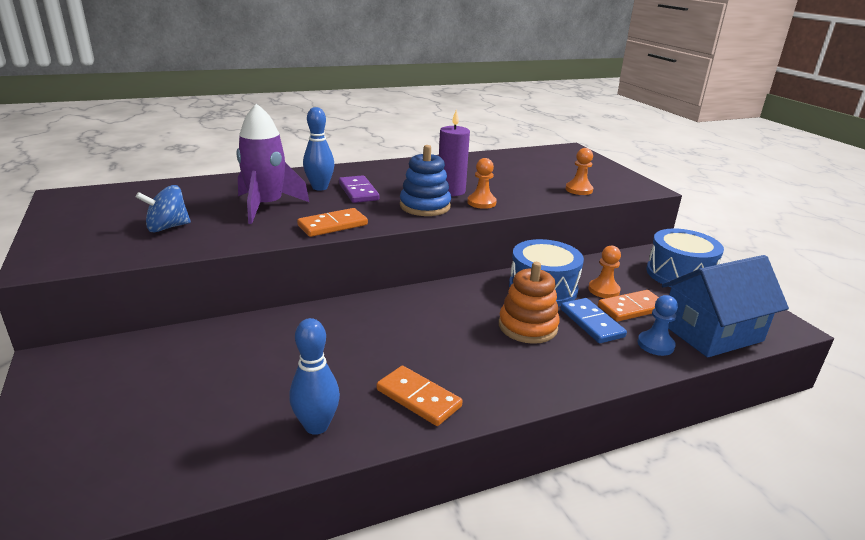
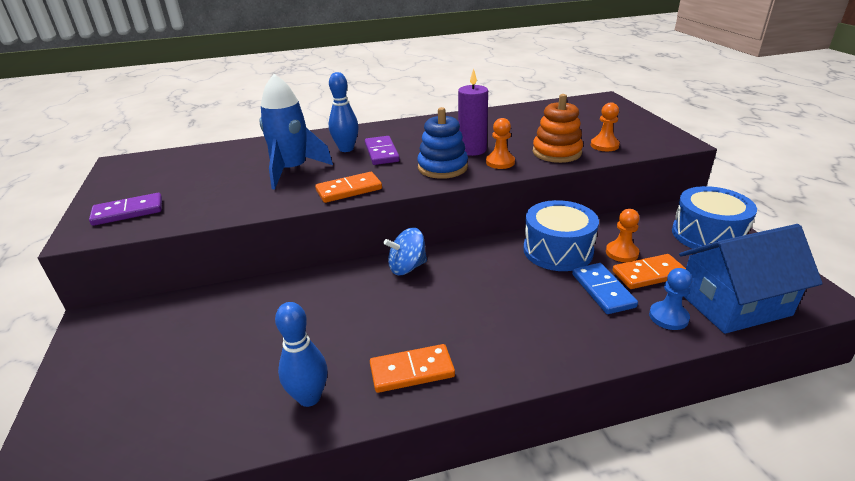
camera: 10 degrees right, 5 degrees up
(89, 244) = (128, 212): none -> purple domino
(167, 227) = (199, 194): blue spinning top -> blue spinning top (407, 267)
(266, 206) = (292, 170): purple rocket -> blue rocket
(418, 398) = (412, 371): orange domino -> orange domino turned 60 degrees counterclockwise
(527, 326) = (535, 293): orange stacking toy -> orange stacking toy (556, 152)

